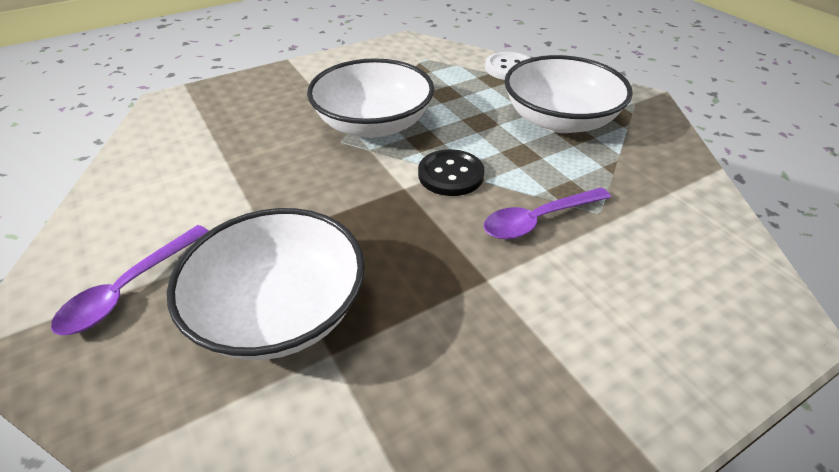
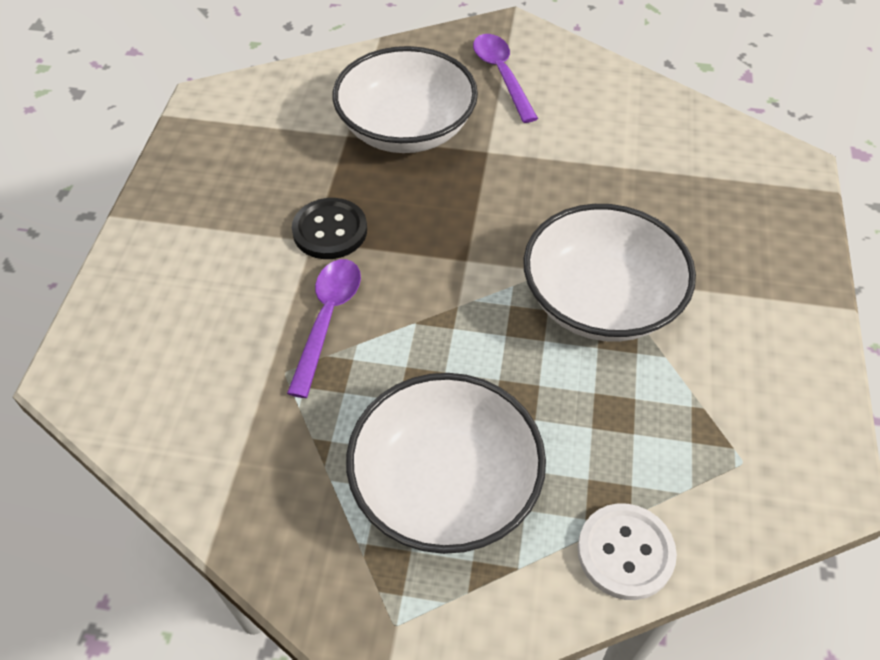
camera: 130 degrees right, 10 degrees up
(451, 175) = (450, 304): black button -> black button (330, 230)

